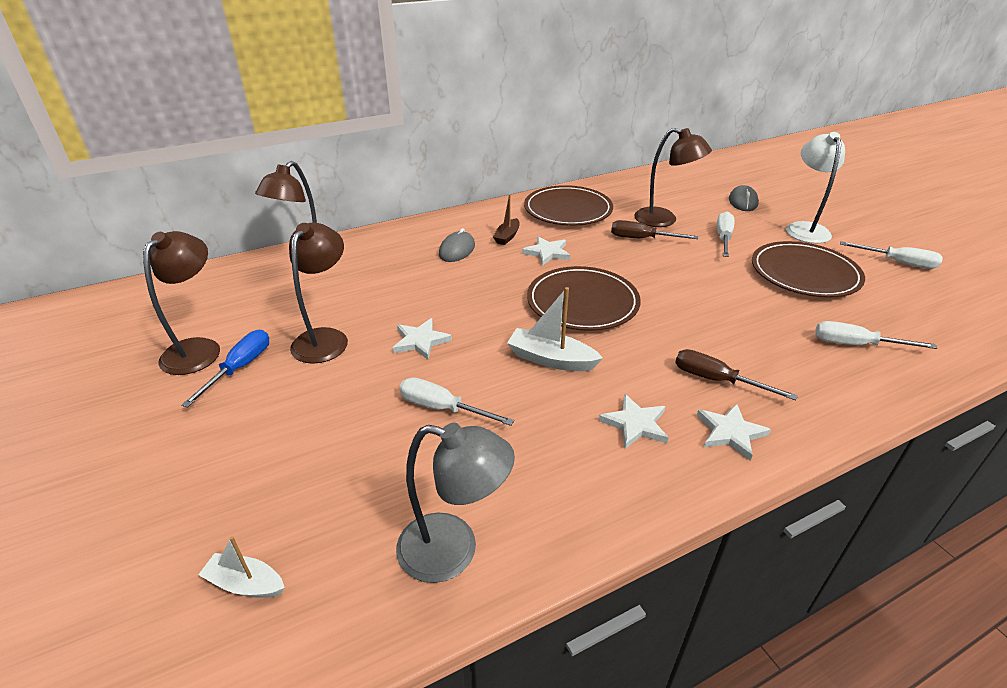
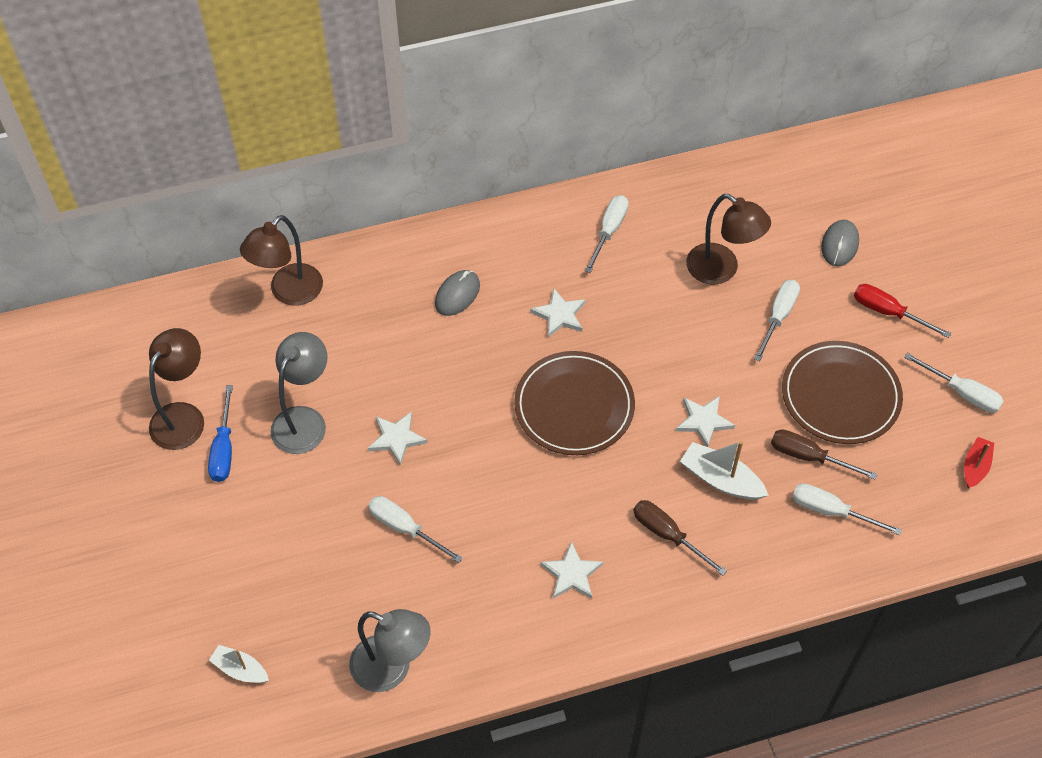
camera: 10 degrees right, 20 degrees up
(240, 368) = (224, 449): blue screwdriver -> blue screwdriver turned 150 degrees clockwise
(325, 338) = (304, 420): brown lamp -> grey lamp
(507, 236) = (521, 277): brown boat -> none
(551, 359) = (518, 483): white boat -> white boat (721, 479)
(568, 210) = (609, 231): brown plate -> white screwdriver
(642, 239) = (679, 304): brown screwdriver -> brown screwdriver (809, 457)
(730, 432) = (652, 597): white star -> white star (703, 421)
(804, 228) = (888, 312): white lamp -> red screwdriver
(951, 302) = (975, 466): none -> red boat

